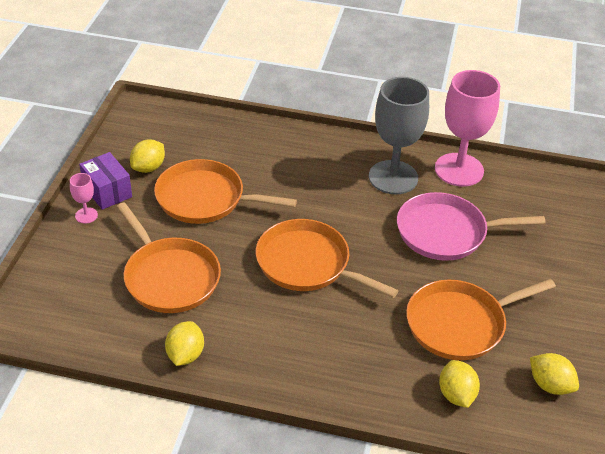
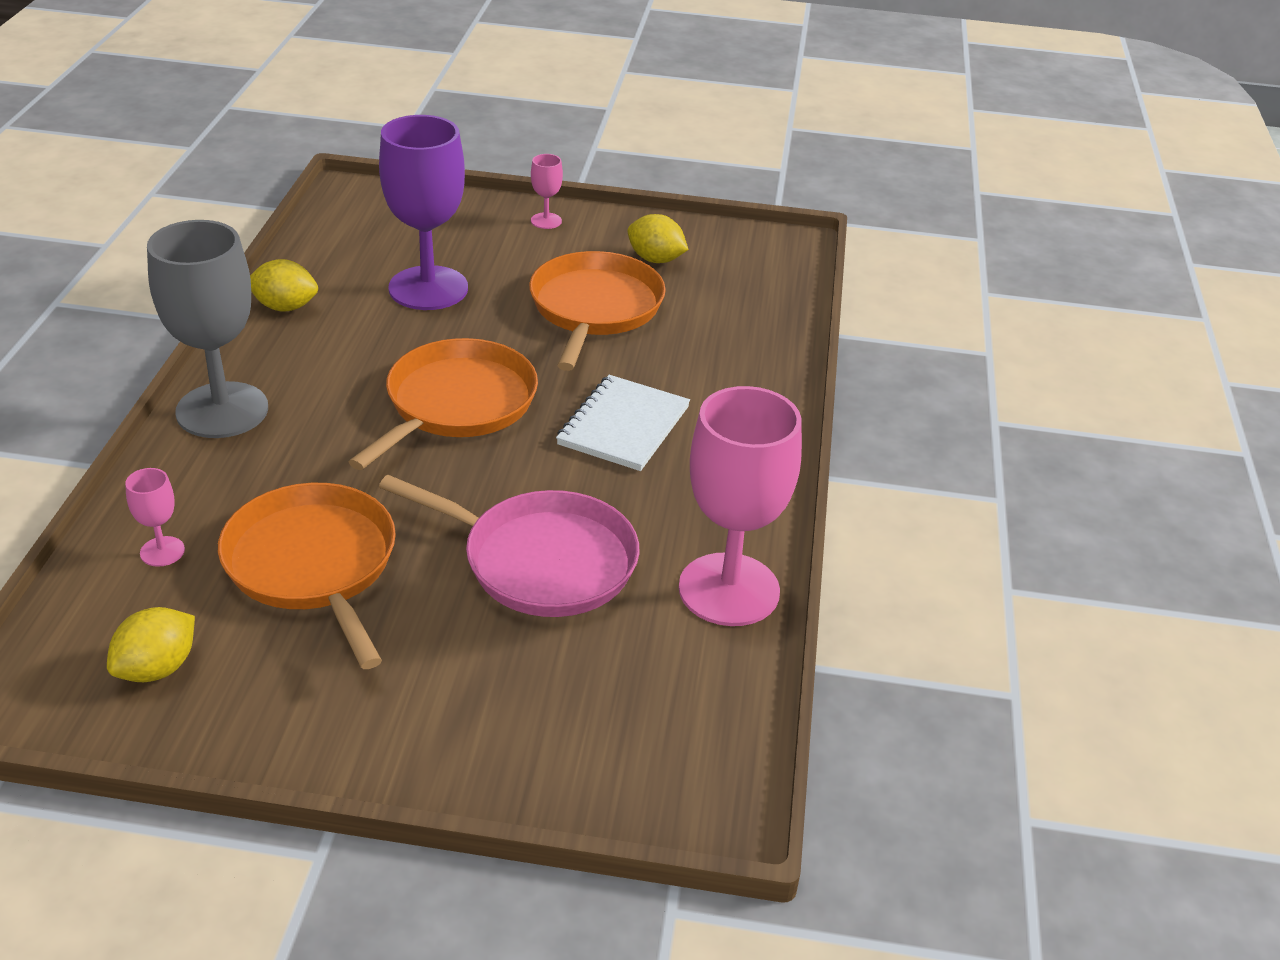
camera: 85 degrees right, 5 degrees down
(107, 191) = (597, 232): purple box -> none
(170, 277) = (428, 288): orange pan -> purple goblet
(329, 195) = (623, 426): none -> white notebook
(393, 177) = (686, 500): grey goblet -> grey goblet (222, 410)
(446, 232) = (542, 561): pink pan -> pink pan turned 120 degrees clockwise
(456, 395) = (162, 551): yellow lemon -> pink goblet

